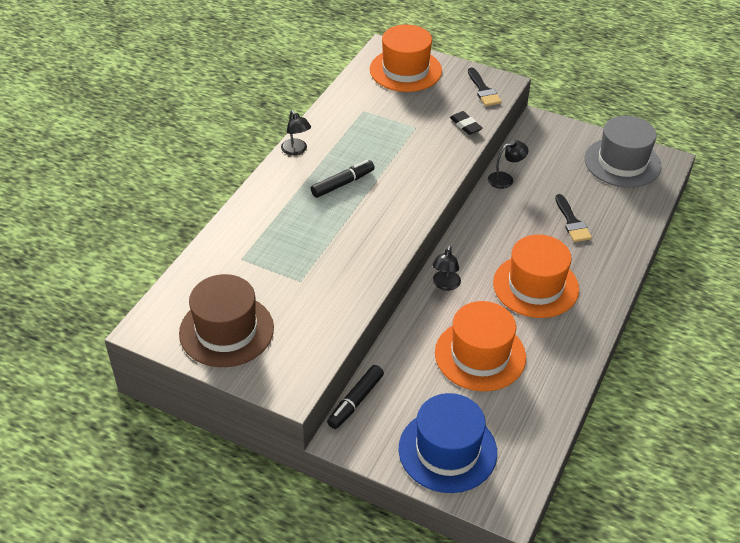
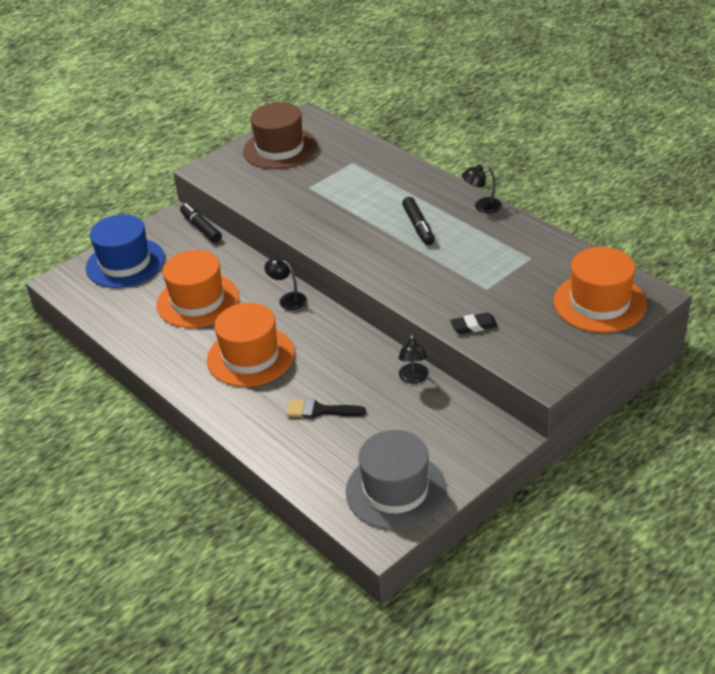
camera: 115 degrees right, 5 degrees down
(483, 90) = (536, 357): black brush -> none

